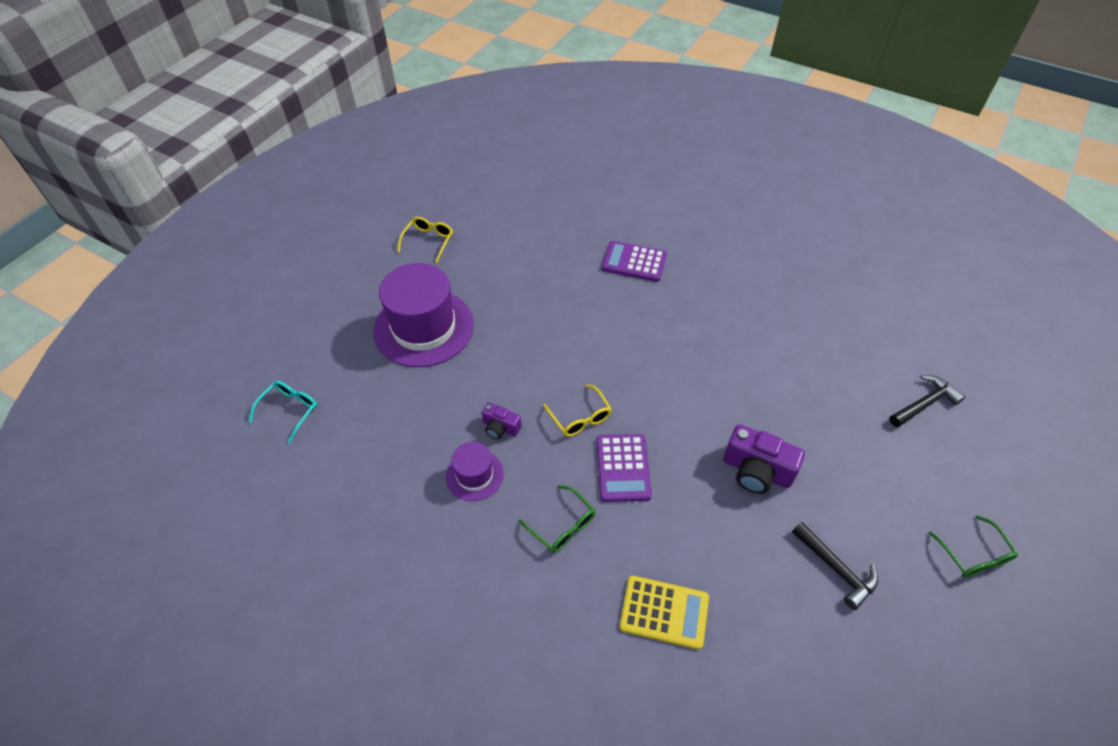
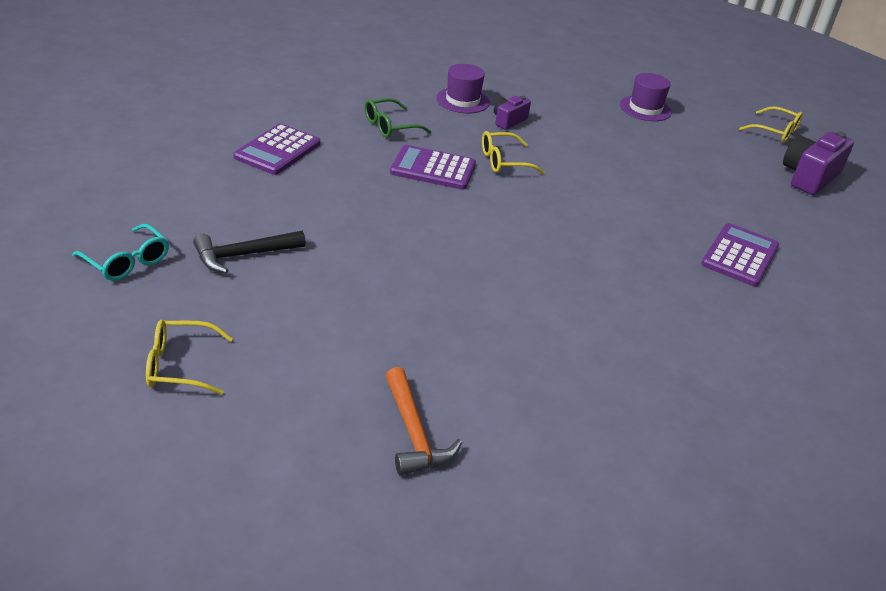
camera: 100 degrees right, 15 degrees down
(289, 411) = (562, 44): turquoise glasses -> turquoise glasses (126, 261)
(424, 327) = (645, 108): purple hat -> purple hat, size x0.50
(664, 612) = (277, 150): yellow calculator -> purple calculator
(756, 471) = (386, 245): purple camera -> purple camera (809, 177)
(924, 404) = (413, 433): black hammer -> orange hammer
(973, 554) = (181, 365): green glasses -> yellow glasses

